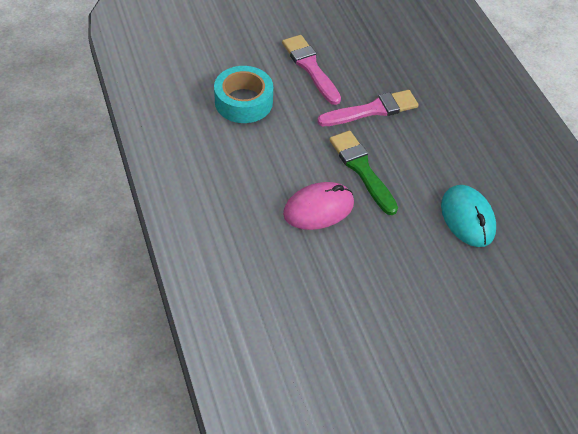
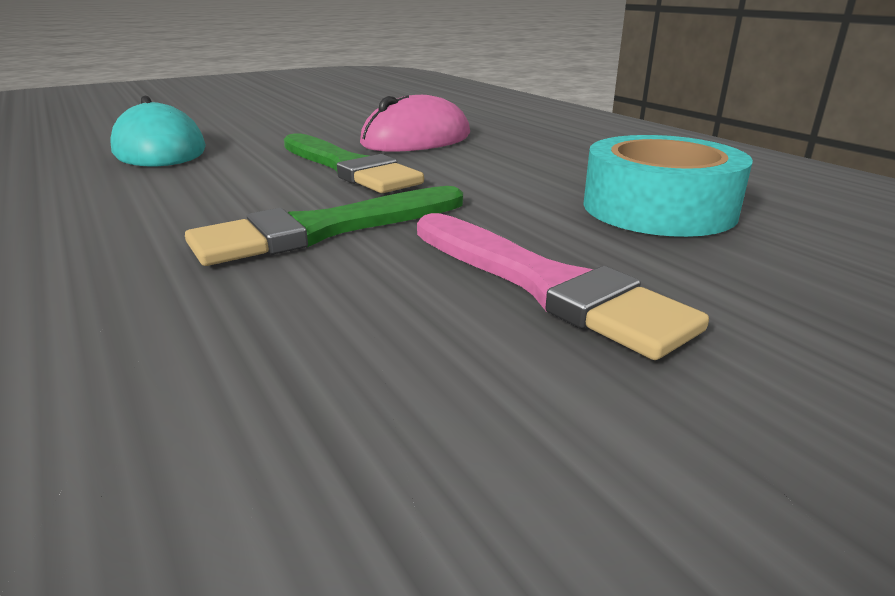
camera: 170 degrees right, 25 degrees down
(372, 110) = (325, 229): pink brush -> green brush

